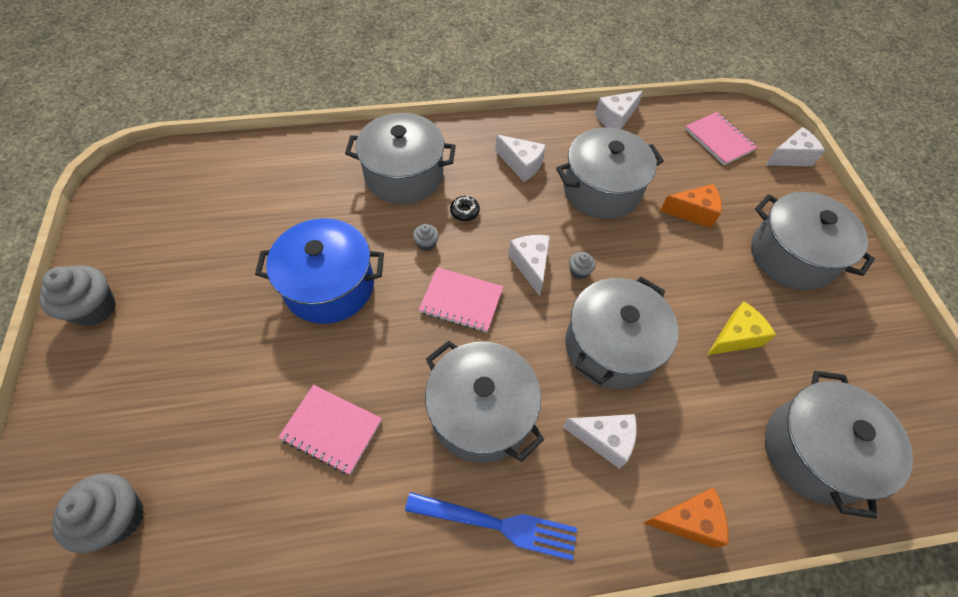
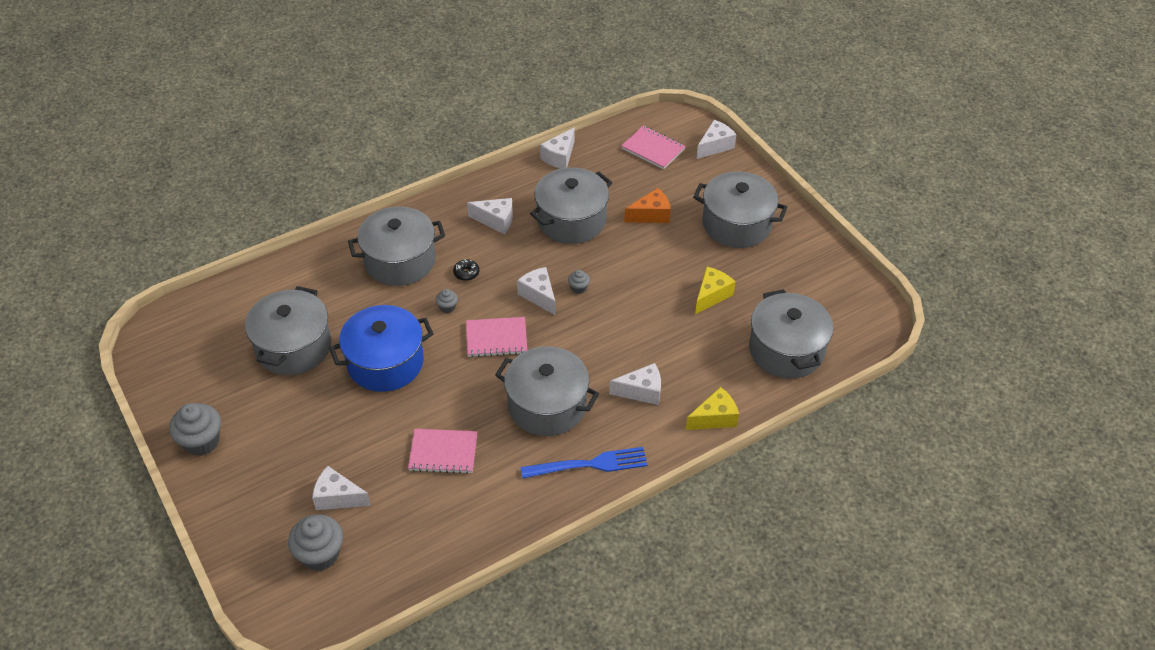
camera: 20 degrees left, 10 degrees down
(184, 442) = (337, 497): none -> white cheese
(611, 346) = (623, 332): grey pot -> grey pot (293, 347)
(687, 521) = (714, 418): orange cheese -> yellow cheese

